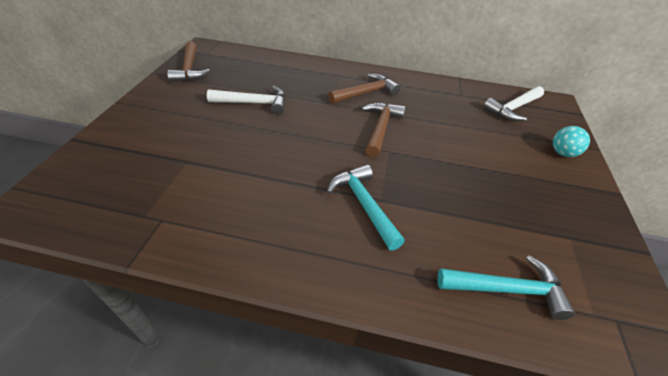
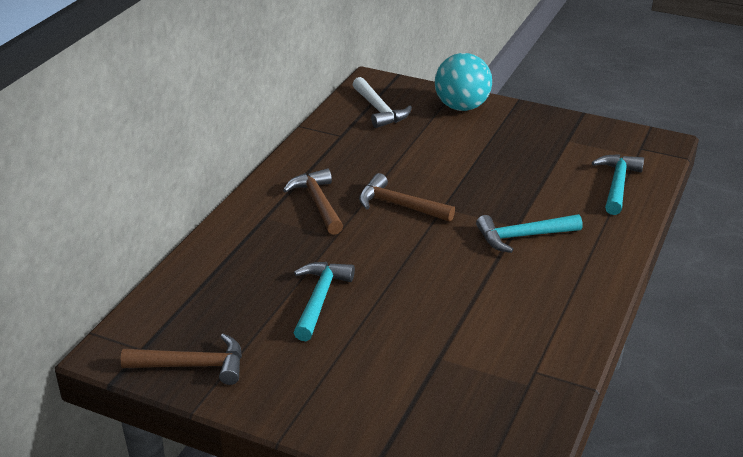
camera: 75 degrees left, 10 degrees down
(254, 103) = (319, 299): white hammer -> turquoise hammer
(562, 153) = (462, 107): turquoise ball -> turquoise ball, size x1.84

